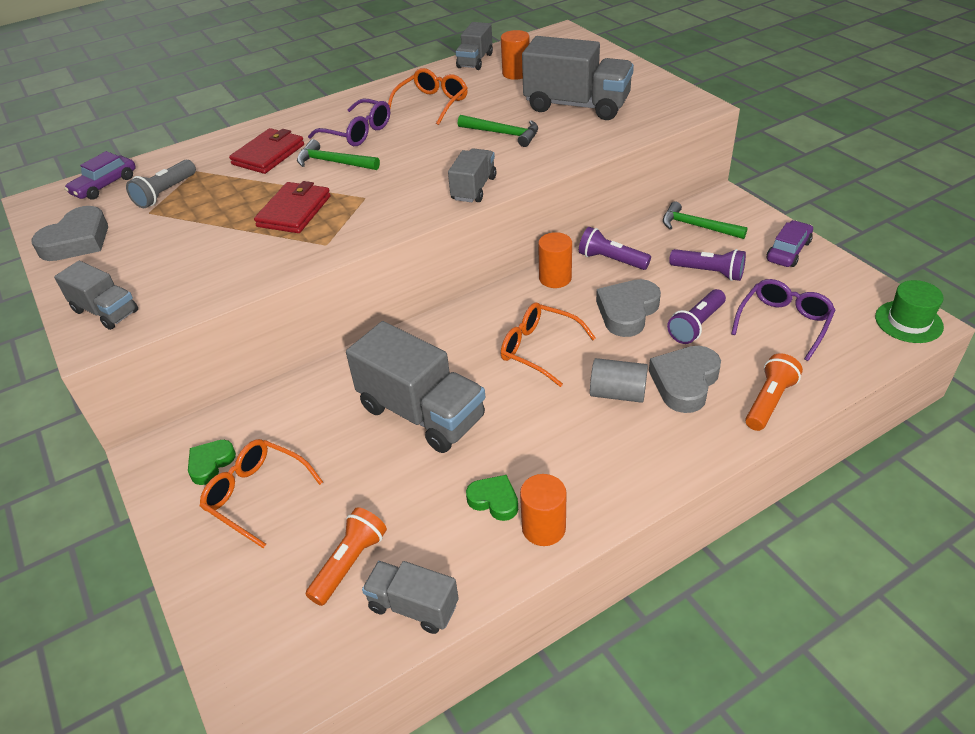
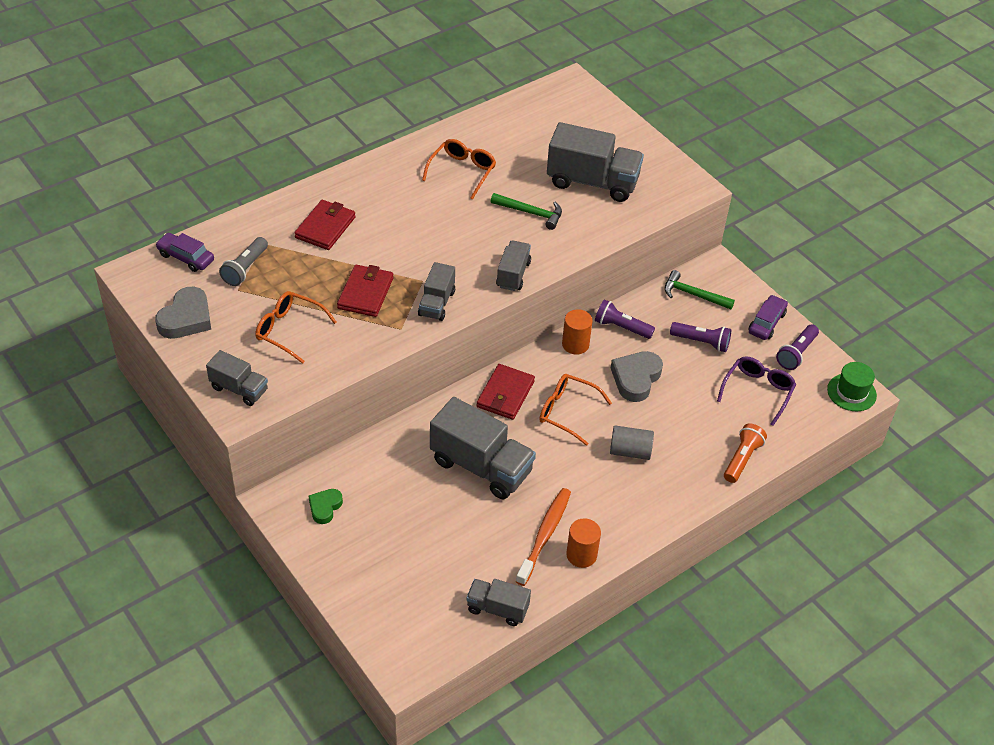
camera: 10 degrees left, 5 degrees up
(104, 185) = (186, 257): purple car -> purple car turned 90 degrees clockwise
(256, 495) = (367, 531): orange glasses -> orange glasses (289, 330)
(333, 162) = (387, 240): green hammer -> none
(350, 563) = (448, 580): orange flashlight -> none
(358, 132) = (401, 204): purple glasses -> none
(464, 331) = (505, 394): none -> red wallet
(475, 61) = (494, 117): grey truck -> grey truck (436, 303)
(494, 500) = (544, 535): green heart -> orange toothbrush
(516, 73) = (534, 136): orange cylinder -> none
(685, 382) = (680, 443): grey heart -> none
(696, 325) = (690, 392): purple flashlight -> purple flashlight (796, 353)

